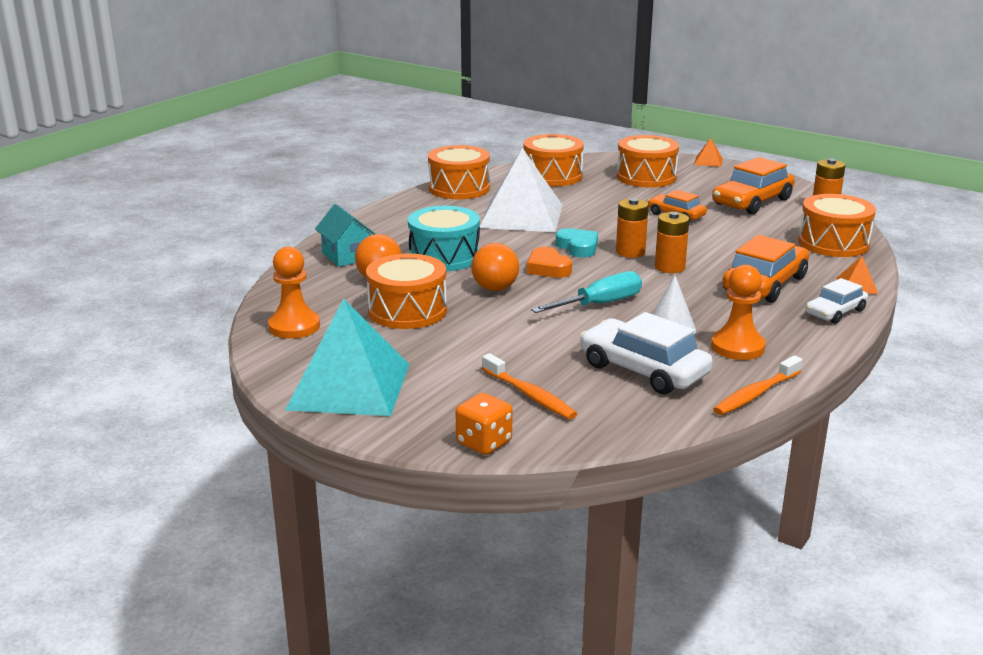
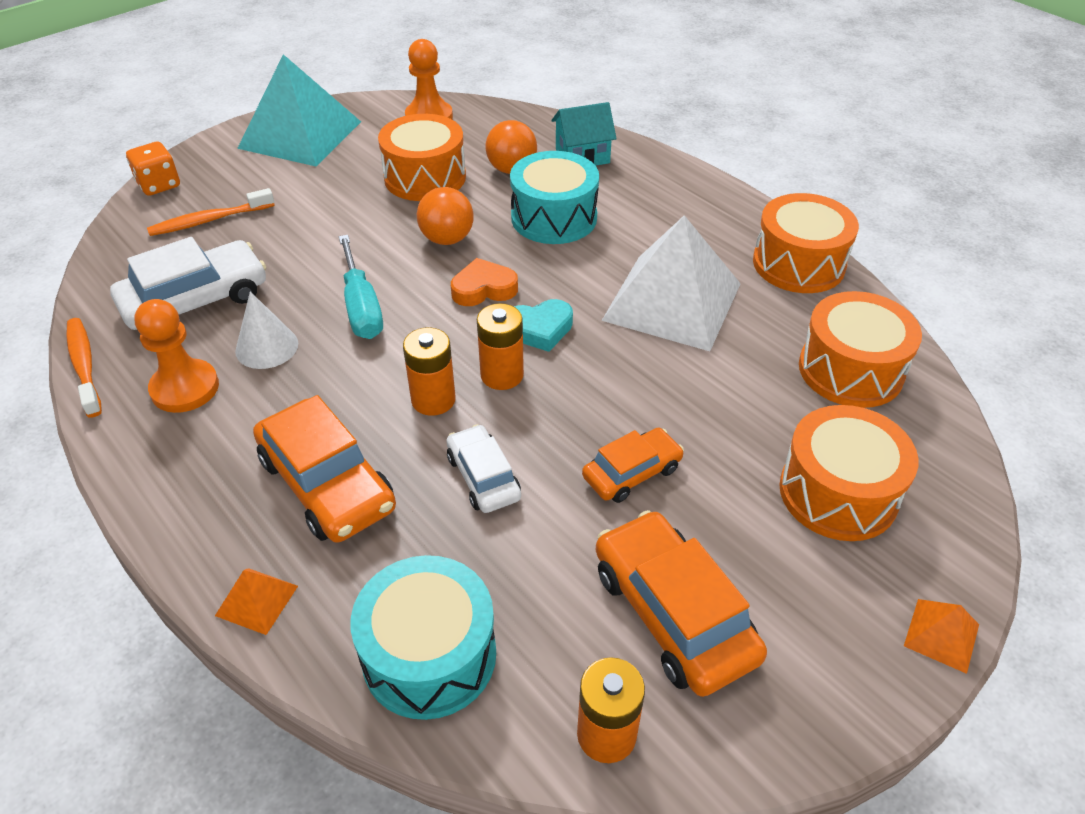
camera: 105 degrees right, 20 degrees up
(833, 243) = (429, 655): orange drum -> turquoise drum
(835, 312) = (198, 527): white car -> white car (483, 477)

